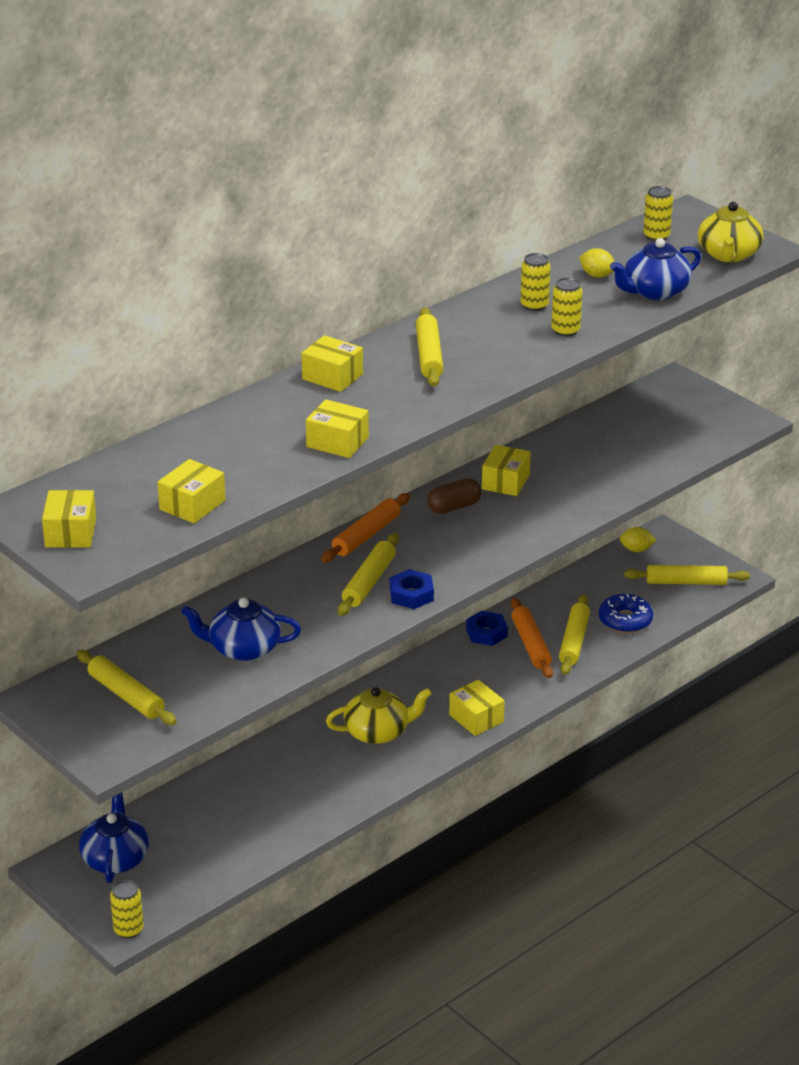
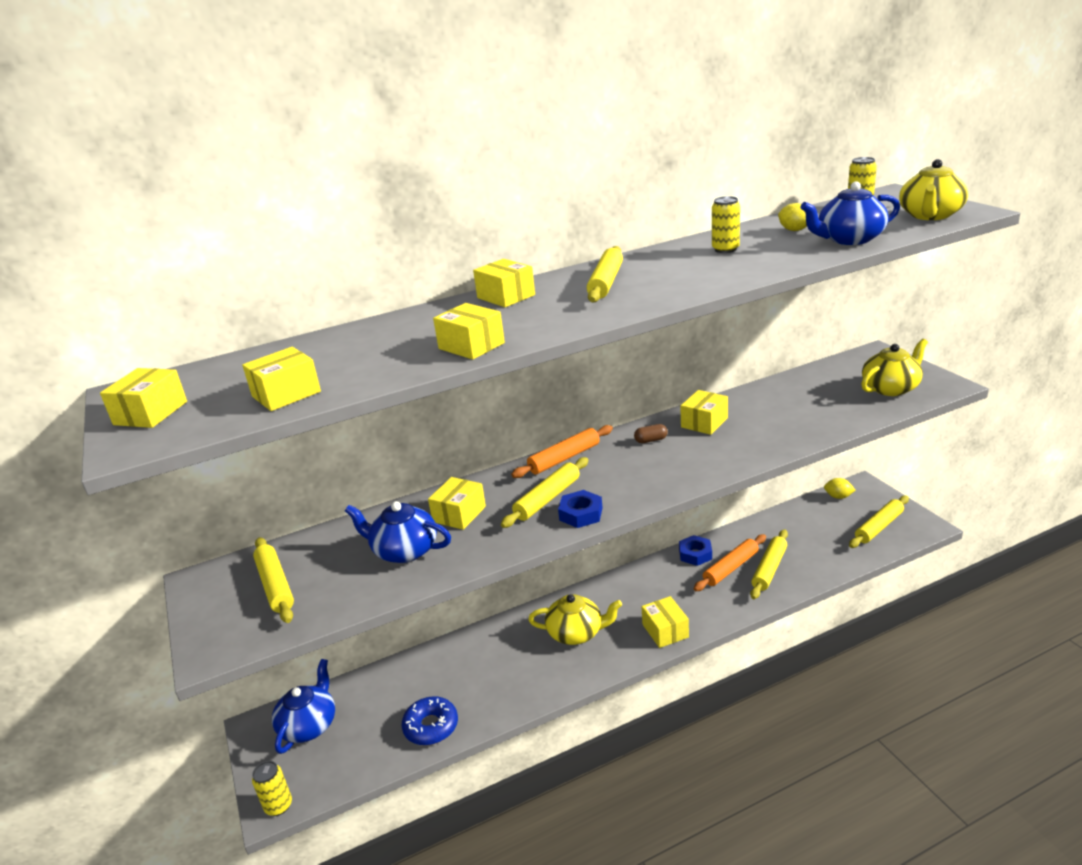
camera: 20 degrees right, 5 degrees down
(280, 606) = (459, 514): none -> yellow box
(454, 507) = (651, 440): brown capsule -> brown capsule, size x0.65
(531, 644) = (731, 568): orange rolling pin -> orange rolling pin turned 45 degrees clockwise
(565, 331) = (749, 266): yellow can -> none
(625, 620) = (819, 555): blue donut -> blue donut (431, 726)
(686, 582) = (879, 527): yellow rolling pin -> yellow rolling pin turned 60 degrees counterclockwise
(695, 427) = (891, 388): none -> yellow teapot

